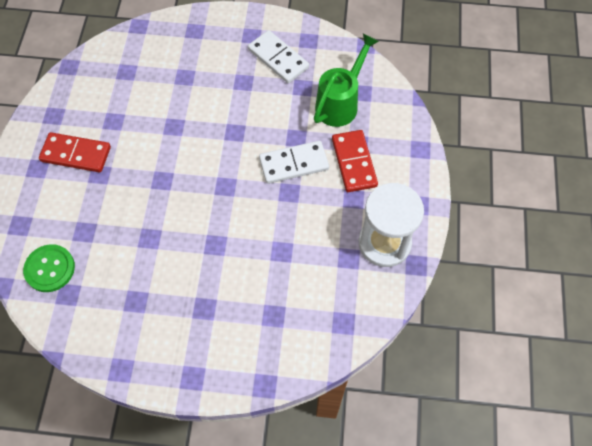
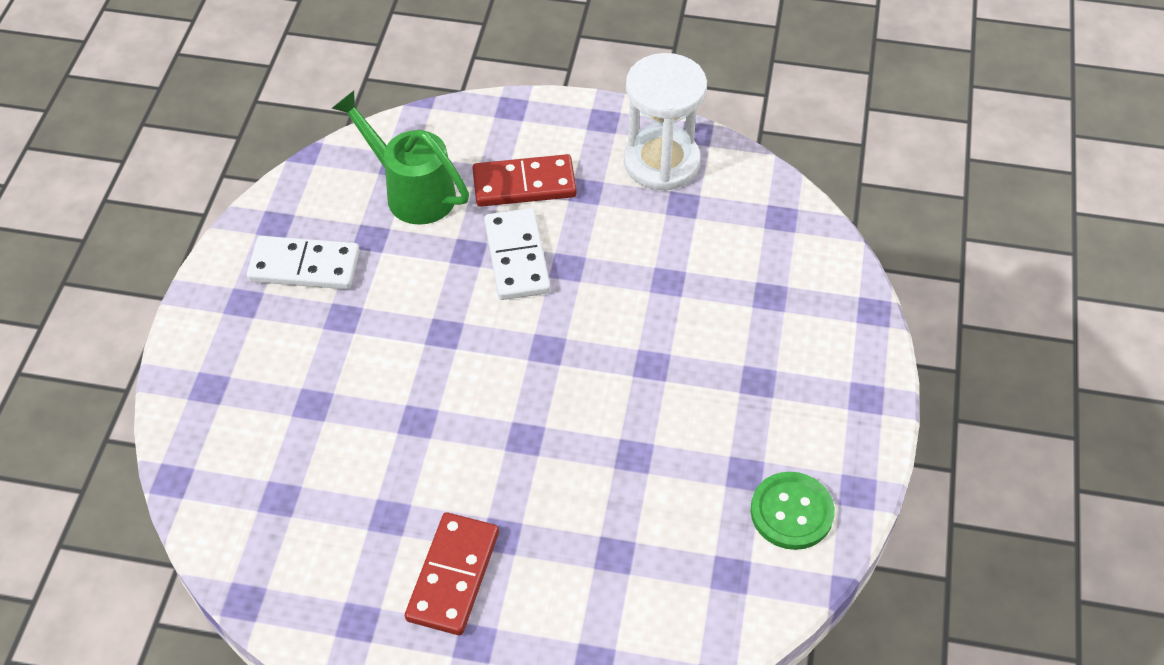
camera: 85 degrees left, 10 degrees down
(50, 269) = (683, 605): green button -> green button (791, 512)
(278, 59) = (304, 266): white domino -> white domino turned 45 degrees clockwise

